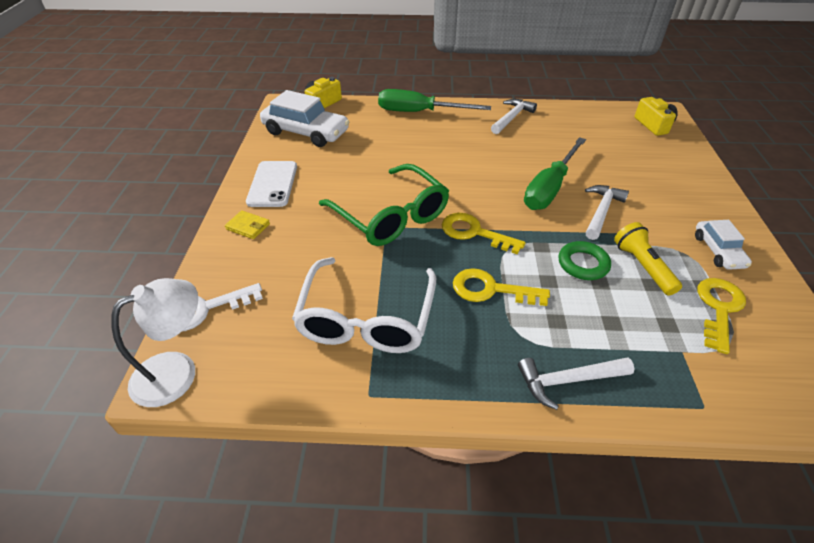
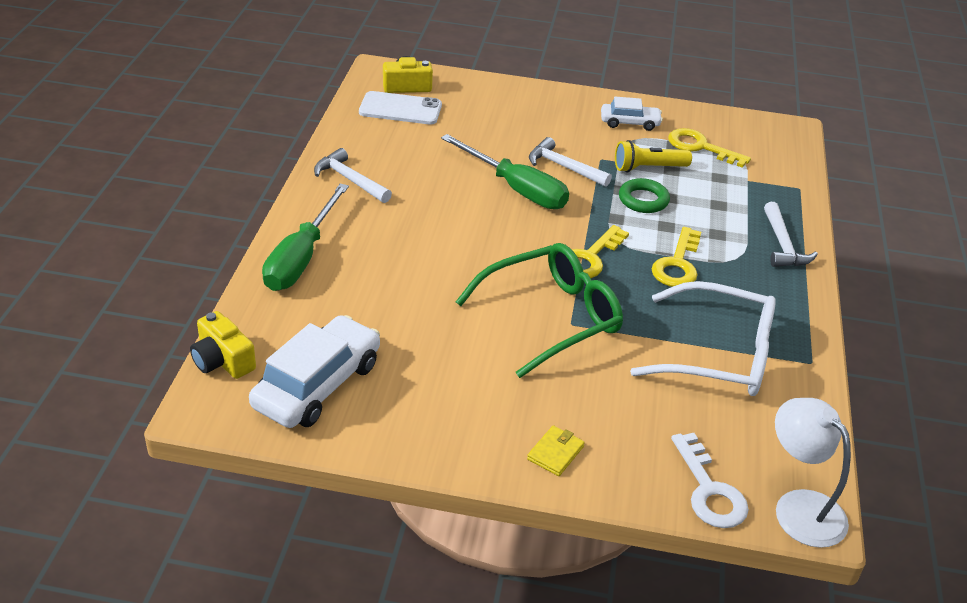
camera: 85 degrees left, 5 degrees down
(273, 184) = (458, 427): white phone -> white phone (400, 109)

